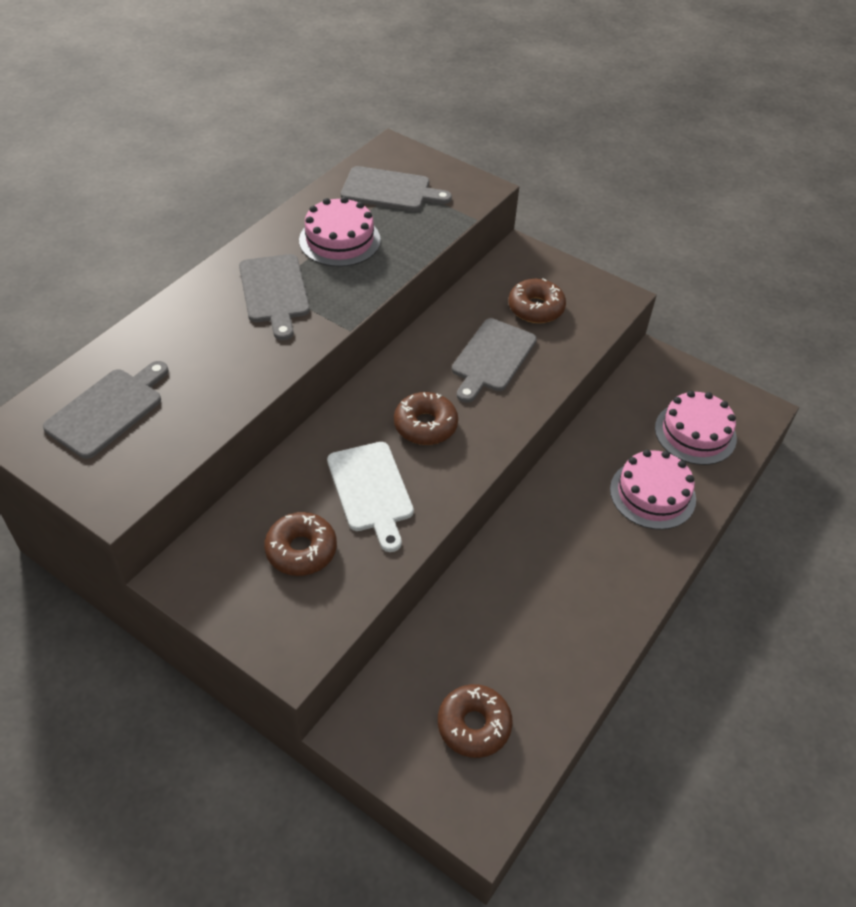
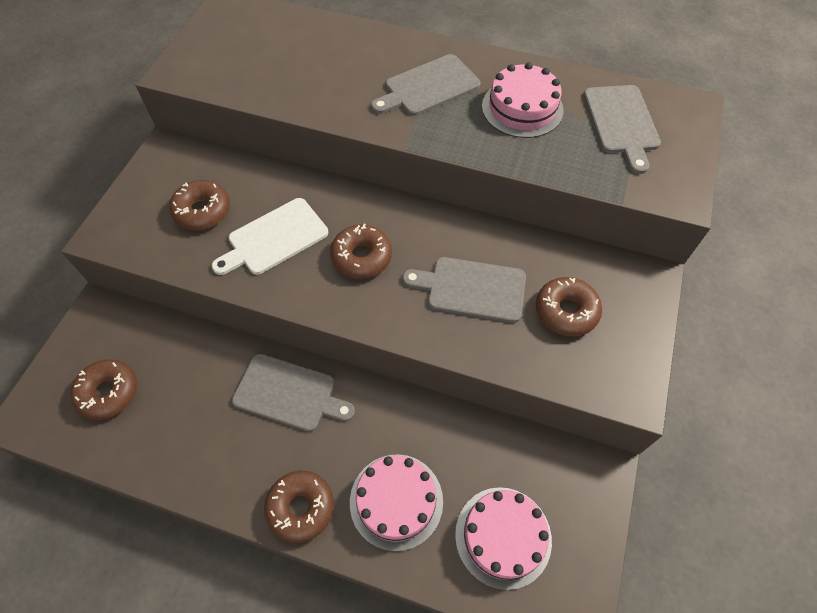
camera: 75 degrees right, 10 degrees up
(108, 410) = (258, 41): grey cutting board -> grey cutting board (289, 394)
(644, 565) = (301, 508): none -> brown donut

